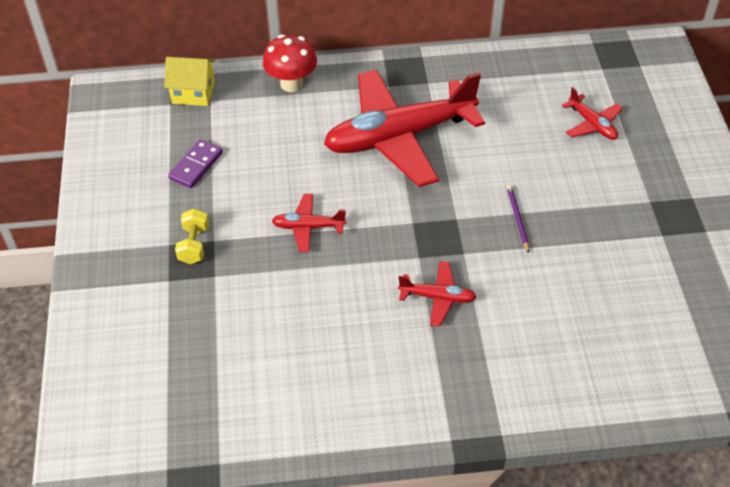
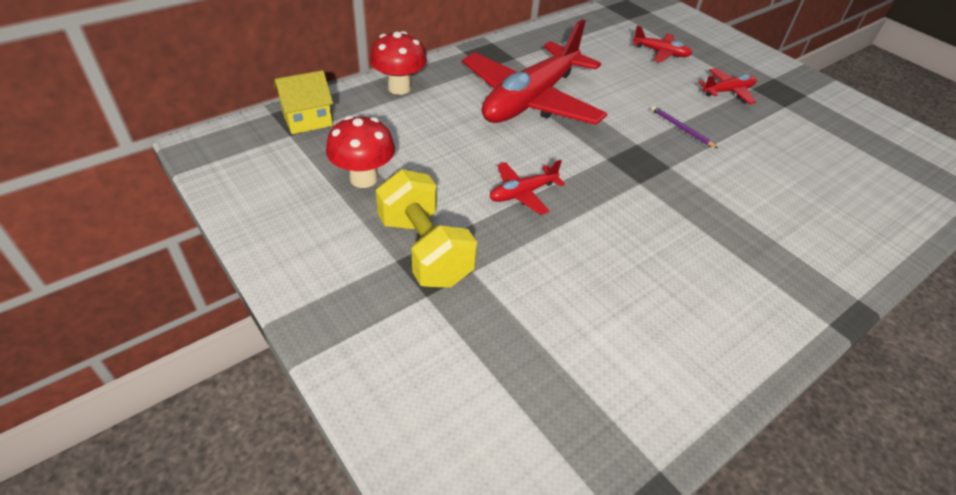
camera: 35 degrees left, 5 degrees down
(194, 245) = (424, 250): yellow dumbbell -> yellow dumbbell, size x1.87
(196, 166) = (363, 178): purple domino -> red mushroom
(437, 297) = (688, 208): red plane -> red plane (728, 91)

